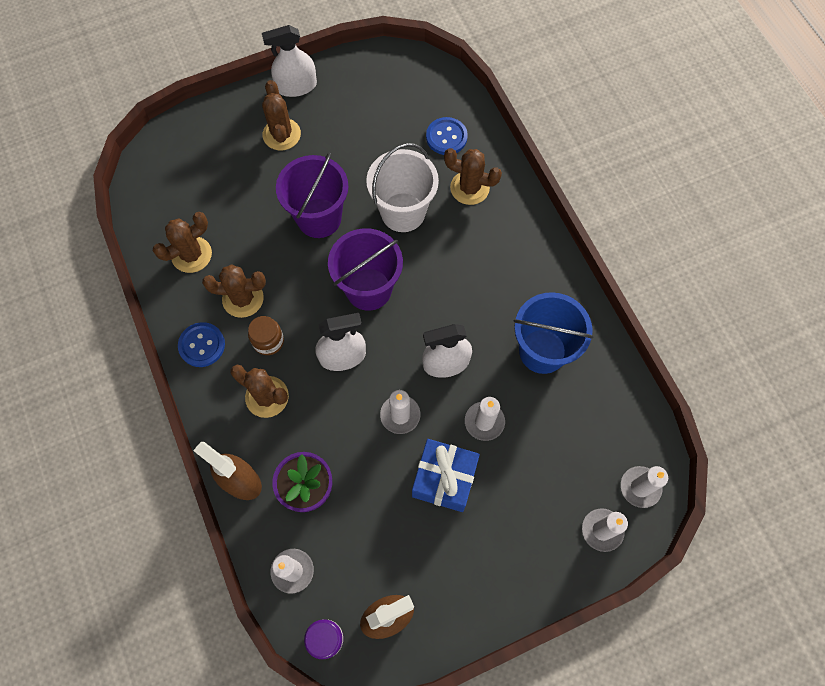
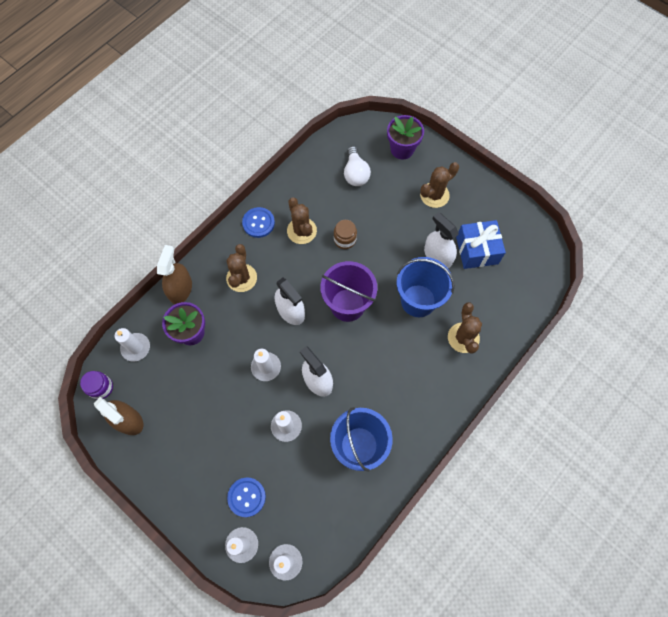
camera: 65 degrees right, 0 degrees up
(191, 255) = (317, 186): brown cactus -> none
(200, 140) = (402, 149): none -> purple flower pot
(201, 204) = (355, 173): none -> white light bulb
(268, 341) = (280, 260): brown jar -> brown jar (345, 239)
(296, 86) = (478, 186): white spray bottle -> white spray bottle (437, 256)
(319, 218) = (384, 248): purple bucket -> none
(403, 212) = (418, 301): white bucket -> blue bucket
(444, 479) = (233, 416): blue gift -> blue gift (477, 250)
(446, 137) = (496, 303): blue button -> blue button (246, 497)

